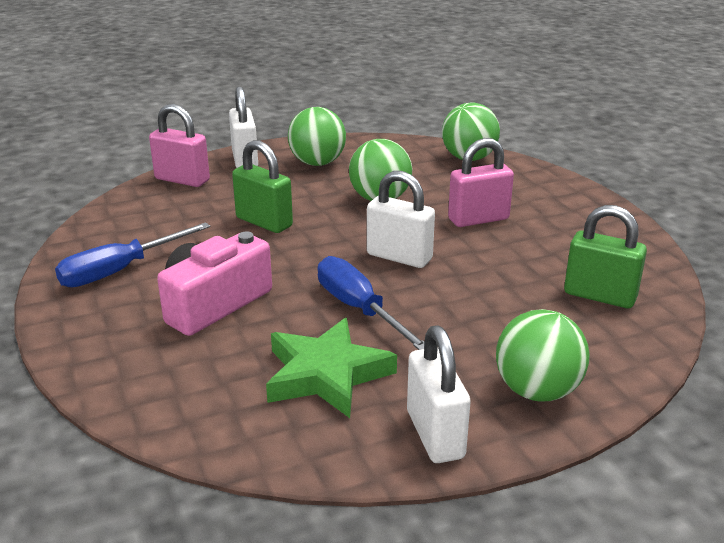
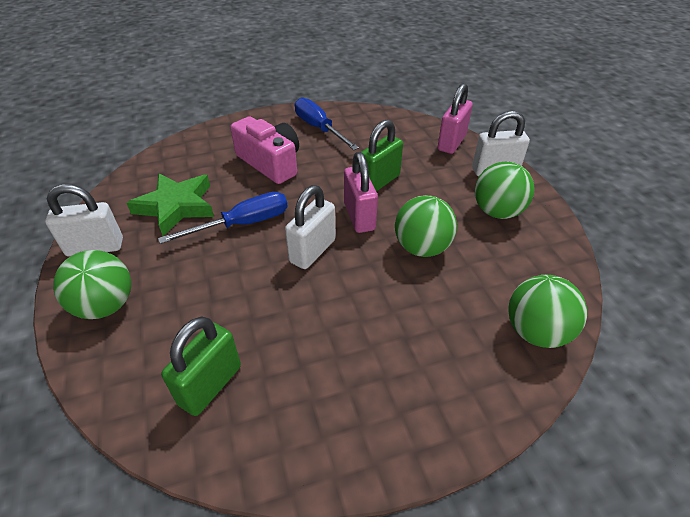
camera: 95 degrees right, 15 degrees up
(478, 219) = (377, 315): pink padlock -> pink padlock (359, 217)

